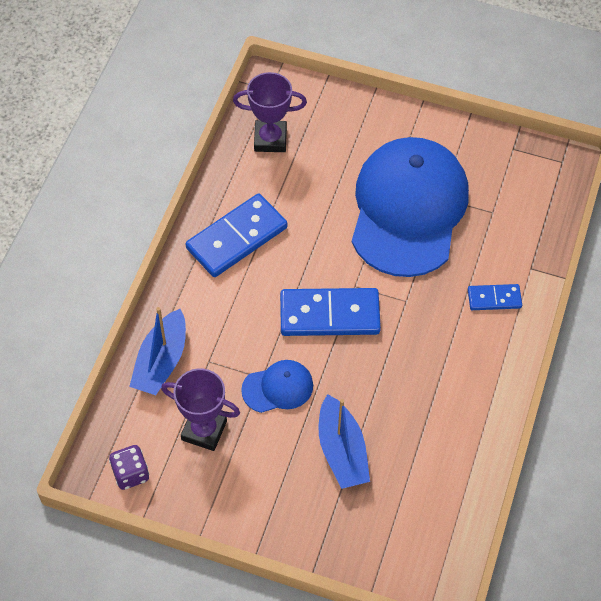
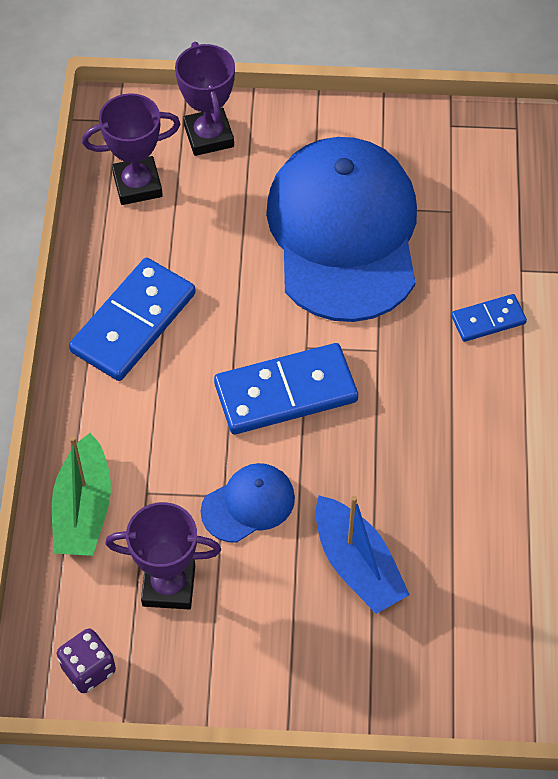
camera: 15 degrees left, 0 degrees up
(161, 361) = (83, 509): blue boat -> green boat
(332, 115) = (208, 136): none -> purple trophy

